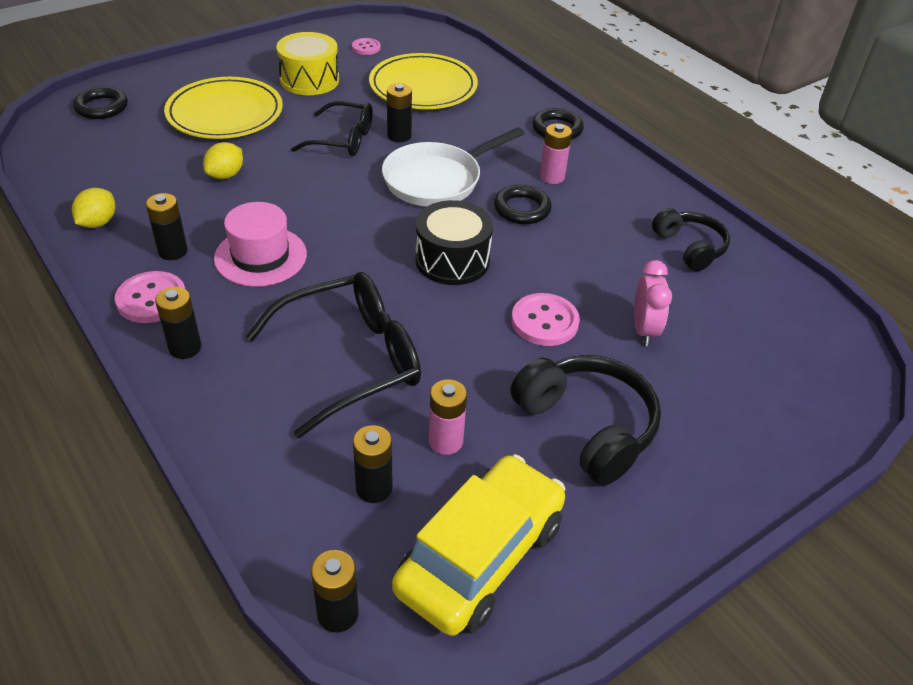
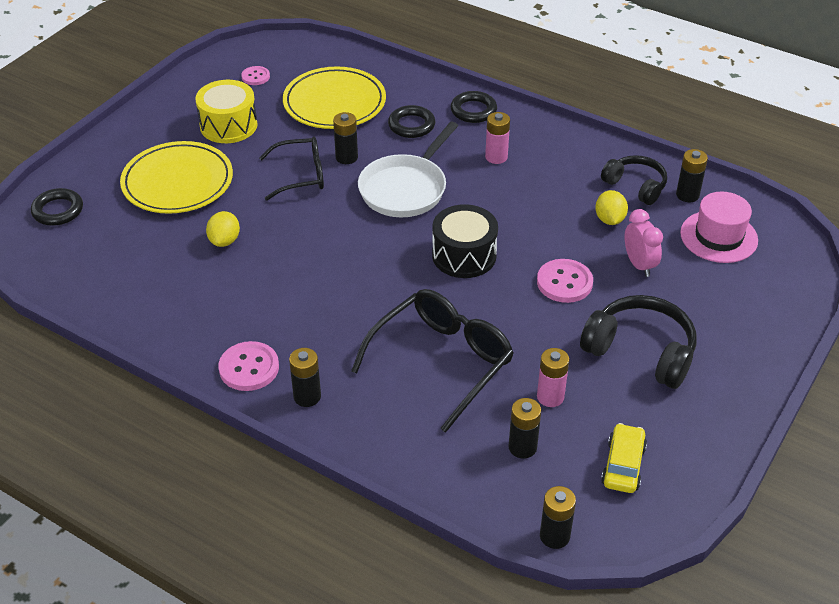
camera: 20 degrees left, 0 degrees up
(98, 223) = (148, 319): yellow lemon -> yellow lemon (609, 219)
(173, 251) = (233, 322): black battery -> black battery (687, 195)
(260, 256) = (310, 303): pink hat -> pink hat (718, 237)
(480, 556) = (623, 465): yellow car -> yellow car, size x0.53
(522, 209) = (490, 193): black ring -> black ring (411, 125)

